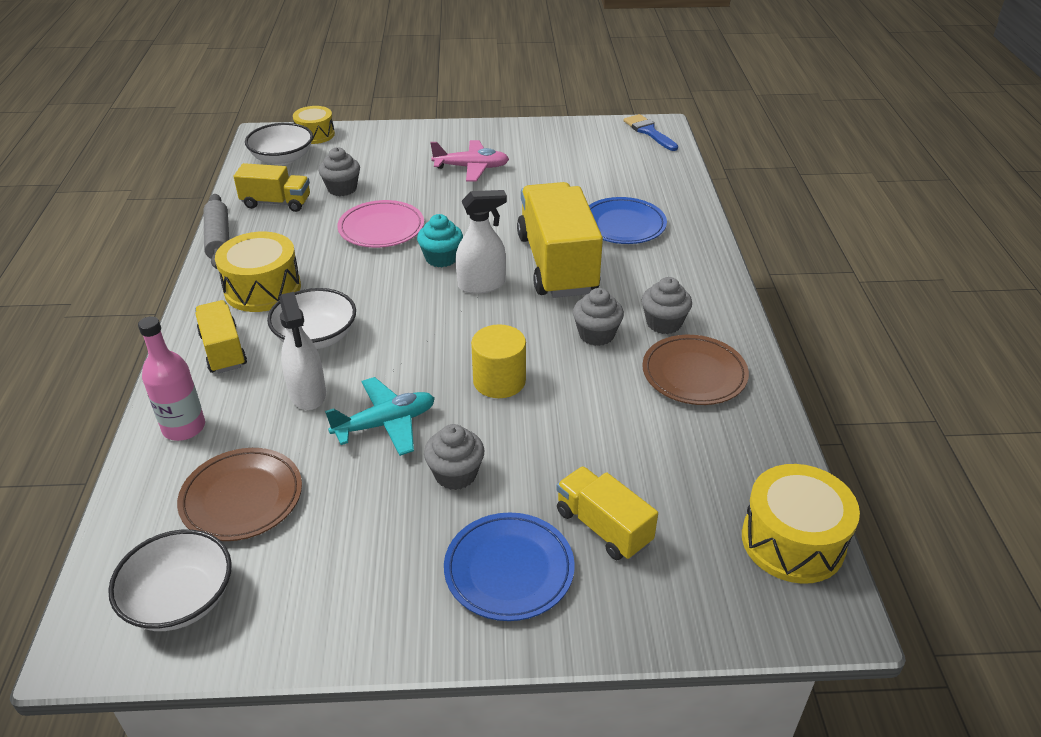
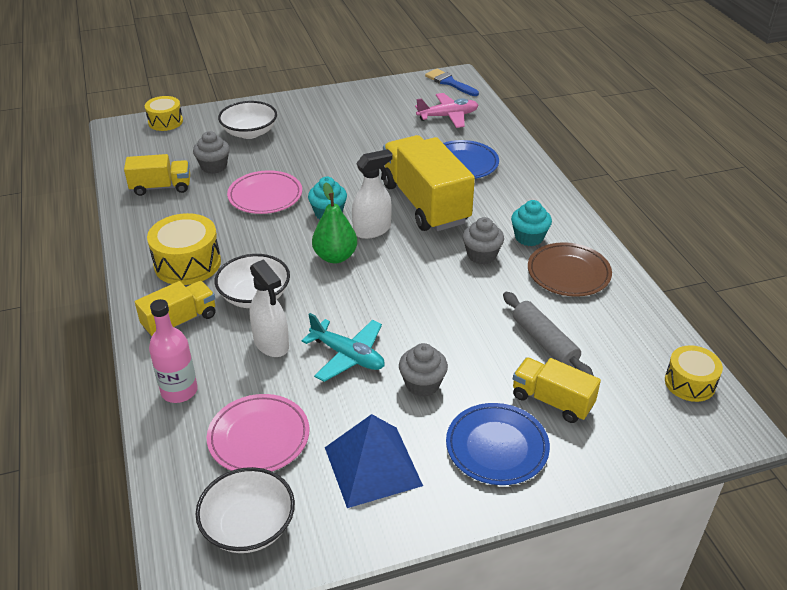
camera: 15 degrees left, 0 degrees up
(218, 239) = (125, 227): grey rolling pin -> grey rolling pin (544, 342)
(223, 350) = (180, 321): yellow truck -> yellow truck turned 90 degrees clockwise
(242, 498) = (259, 437): brown plate -> pink plate
(282, 158) = (146, 147): white bowl -> white bowl (249, 132)
(351, 560) = (372, 466): none -> blue pyramid
(385, 424) = (347, 356): turquoise plane -> turquoise plane turned 75 degrees clockwise
(426, 308) = (335, 257): none -> green pear
(471, 168) = (317, 133): pink plane -> pink plane (448, 116)
(499, 381) = (422, 305): yellow cylinder -> none
(664, 323) = (529, 237): grey cupcake -> turquoise cupcake
(792, 541) = (689, 383): yellow drum -> yellow drum, size x0.64

